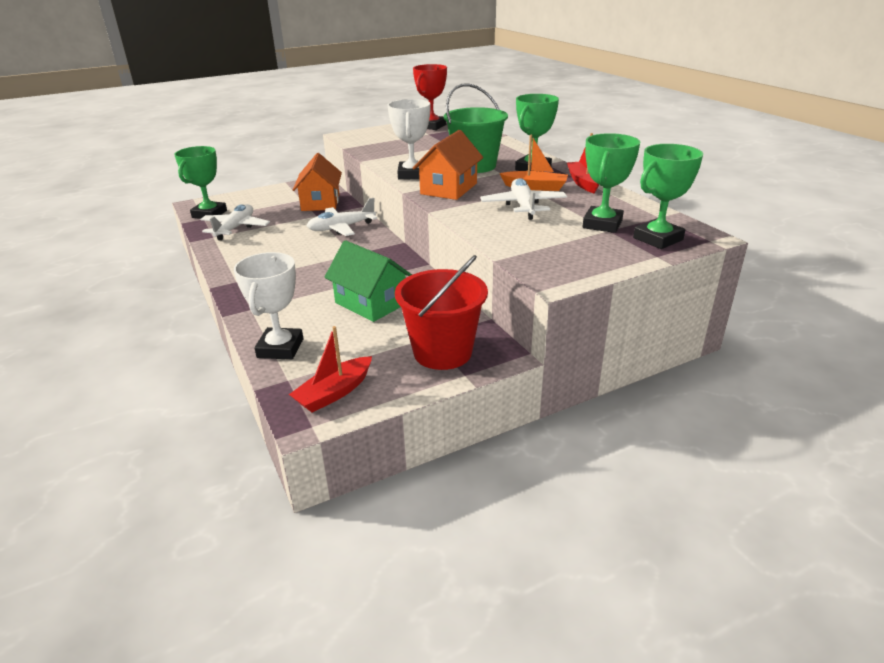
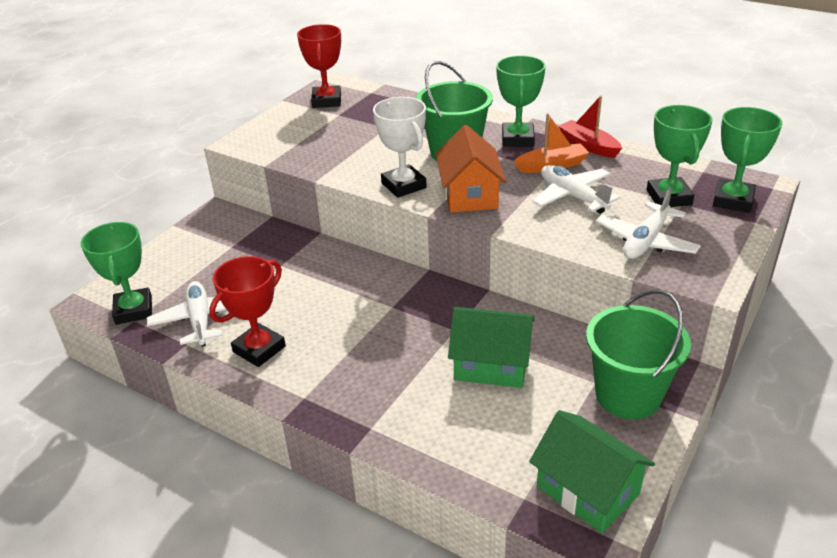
camera: 30 degrees left, 5 degrees up
(246, 251) = (259, 349): none -> red trophy
(280, 348) = (469, 464): white trophy -> none
(320, 202) = (262, 244): orange house -> none
(334, 393) = (587, 490): red boat -> green house
(341, 228) = (334, 273): white plane -> white plane (646, 241)
(442, 352) = (628, 395): red bucket -> green bucket

